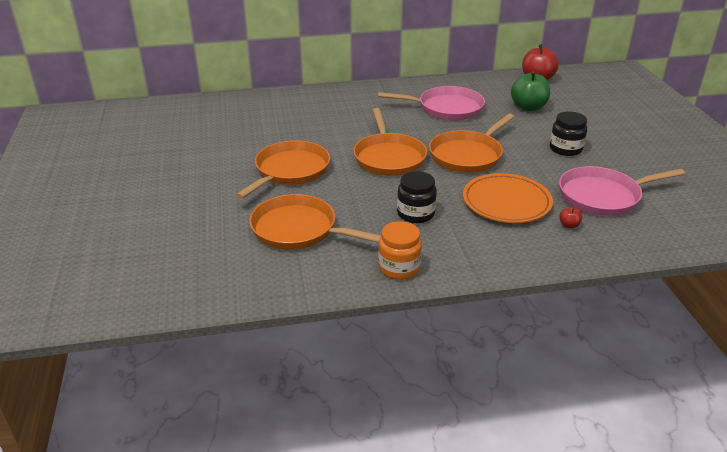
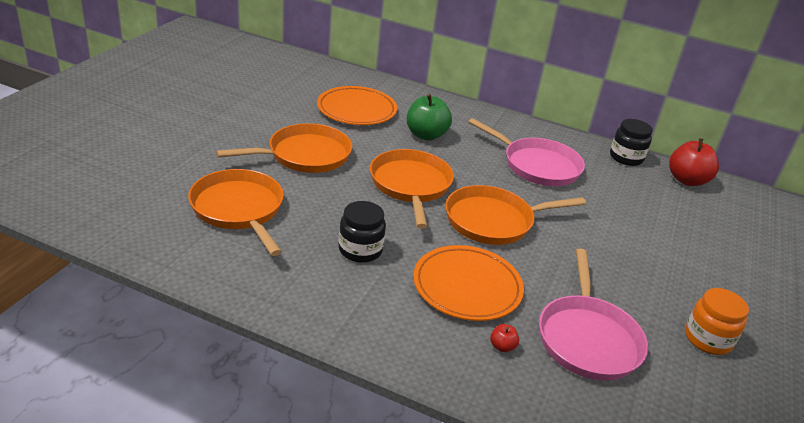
camera: 30 degrees right, 0 degrees up
(280, 123) = (356, 110): none -> orange plate
(389, 157) = (410, 185): orange pan -> orange pan turned 150 degrees clockwise
(399, 268) = (273, 291): orange jar -> orange jar (707, 339)
(528, 107) = (633, 204): green apple -> green apple (426, 135)
(565, 149) = (615, 267): black jar -> black jar (626, 158)
(603, 196) = (587, 338): pink pan -> pink pan turned 105 degrees counterclockwise

